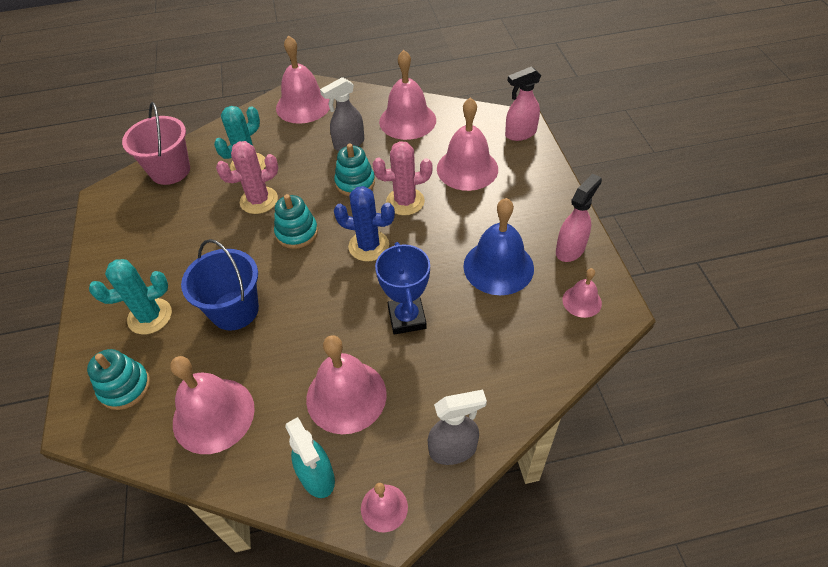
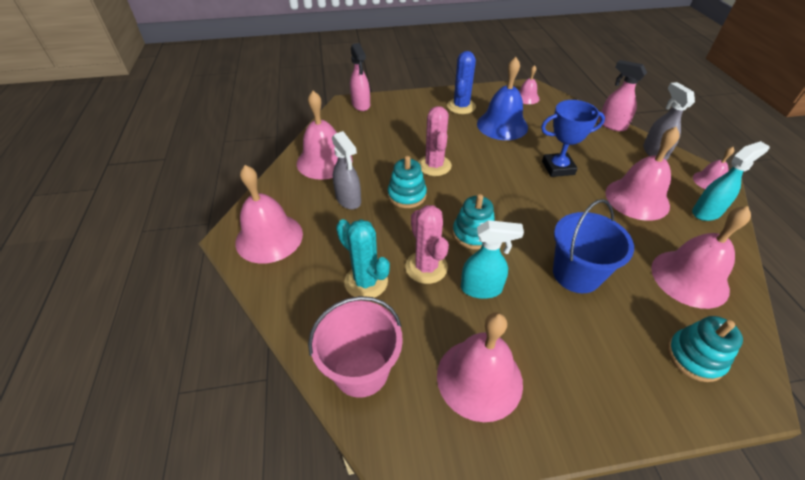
camera: 90 degrees left, 5 degrees down
(150, 316) = (603, 350): turquoise cactus -> none
(229, 237) = (481, 288): none -> turquoise spray bottle
(368, 246) = (487, 187): blue cactus -> blue cactus (461, 106)
(467, 168) = (397, 132): pink bell -> pink bell (479, 378)
(570, 249) = (483, 97): pink spray bottle -> pink spray bottle (611, 125)

